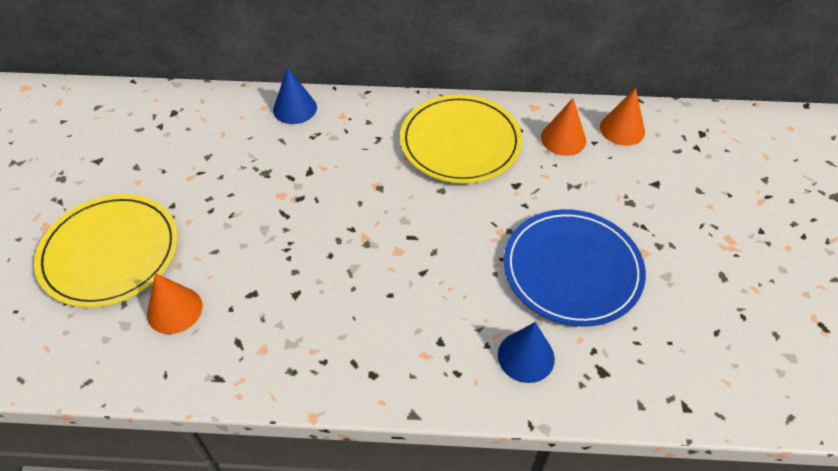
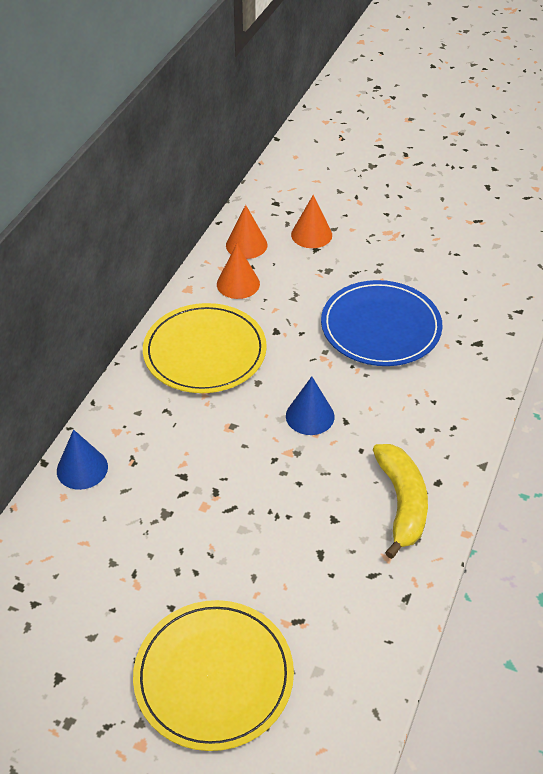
camera: 70 degrees left, 5 degrees down
(174, 310) = (315, 623): orange cone -> orange cone (311, 234)
(333, 347) = (401, 503): none -> yellow banana
(526, 356) = (452, 381): blue cone -> blue cone (310, 416)

